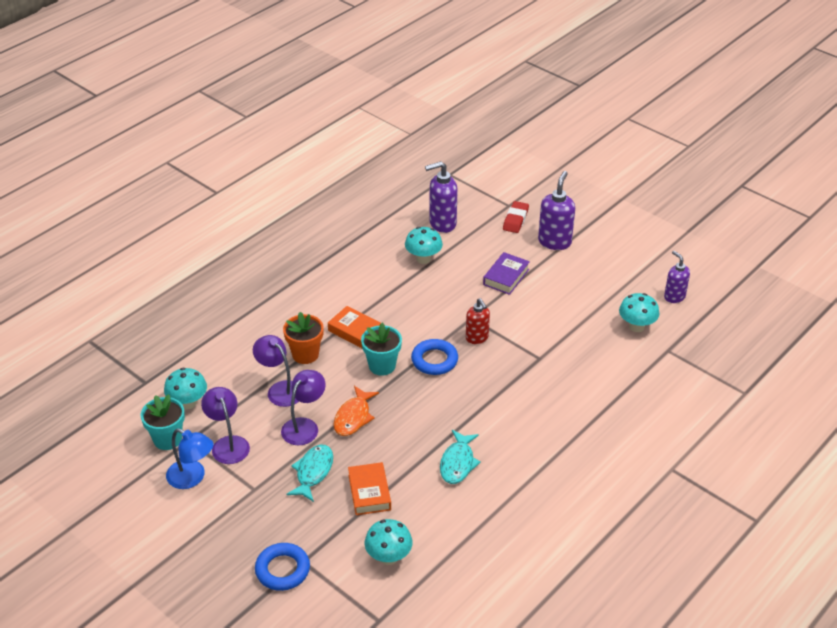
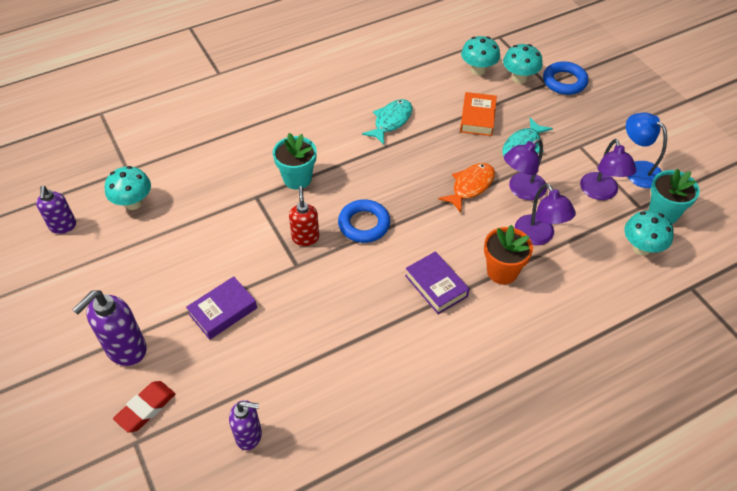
camera: 160 degrees left, 10 degrees up
(355, 331) = (436, 286): orange book -> purple book
(382, 366) = (422, 233): turquoise flower pot -> turquoise flower pot (297, 179)
(423, 259) = (307, 375): turquoise mushroom -> turquoise mushroom (519, 78)
(442, 223) = (249, 435): purple soap dispenser -> purple soap dispenser, size x0.65

